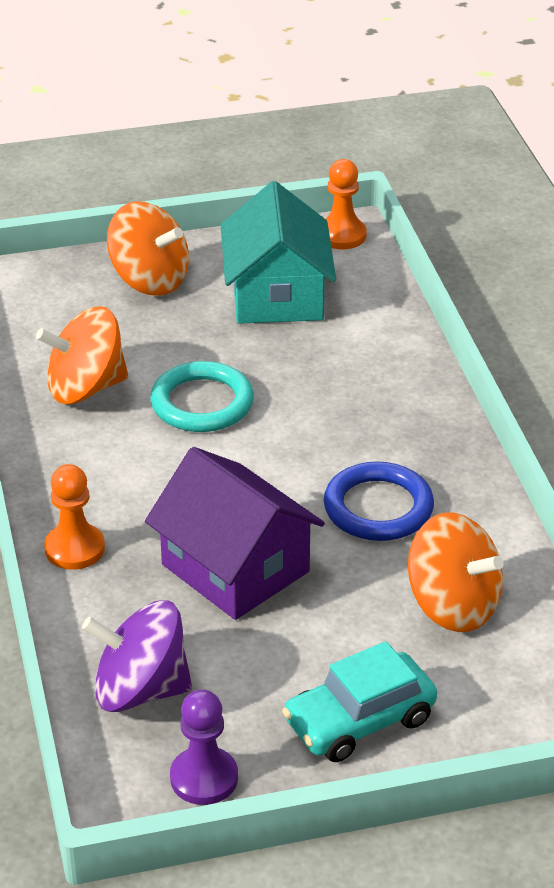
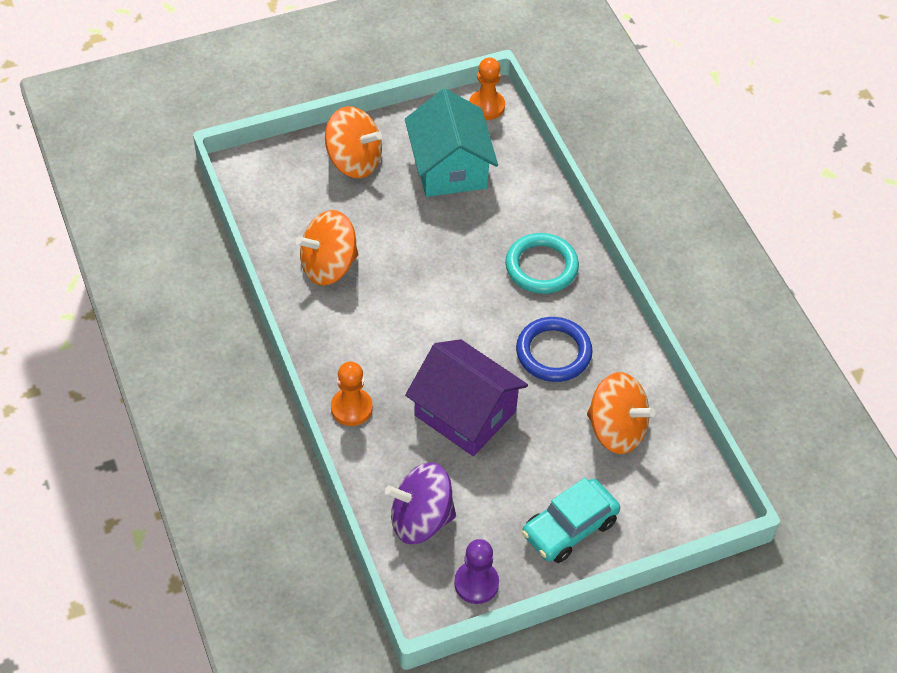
camera: 10 degrees left, 15 degrees up
(202, 403) = (414, 272): turquoise ring -> turquoise ring (541, 267)

